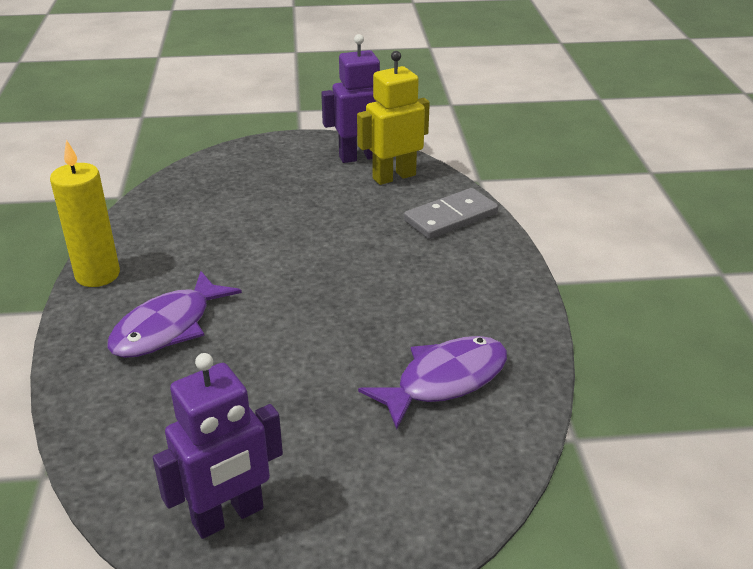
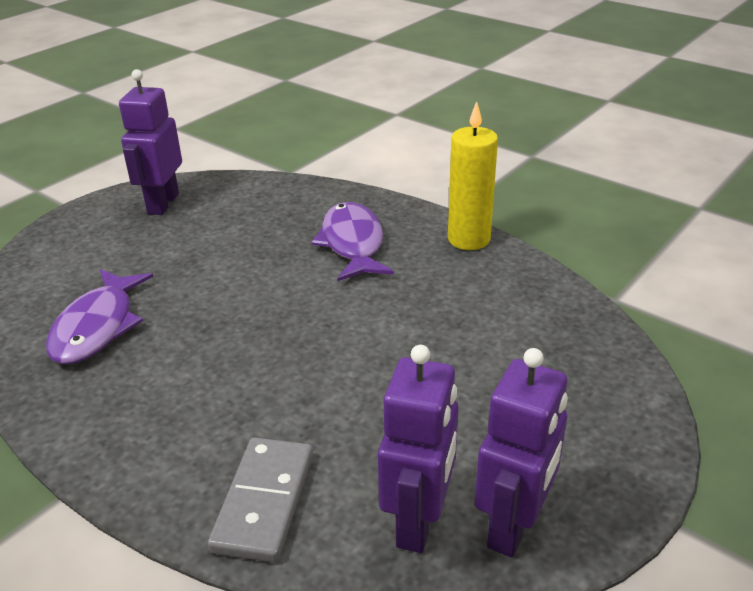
camera: 135 degrees right, 0 degrees up
(394, 177) = (419, 521): yellow robot -> purple robot

